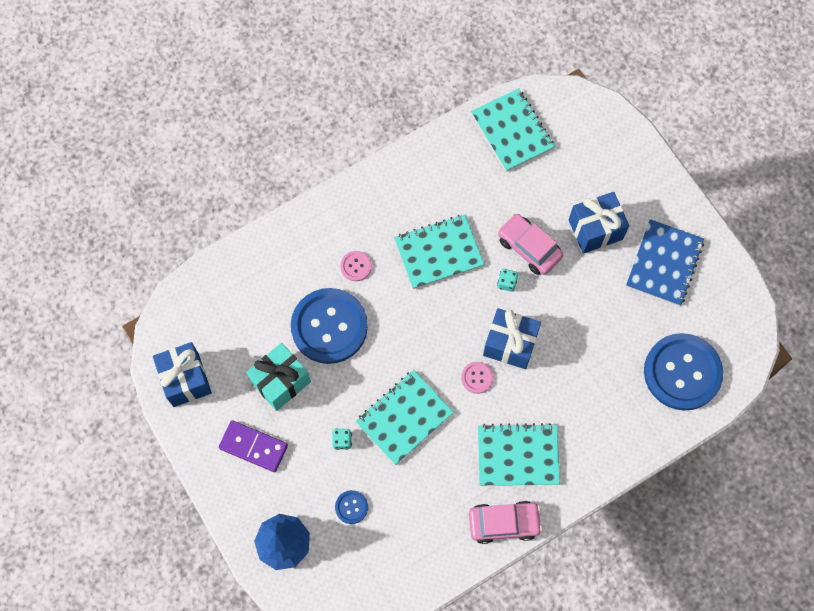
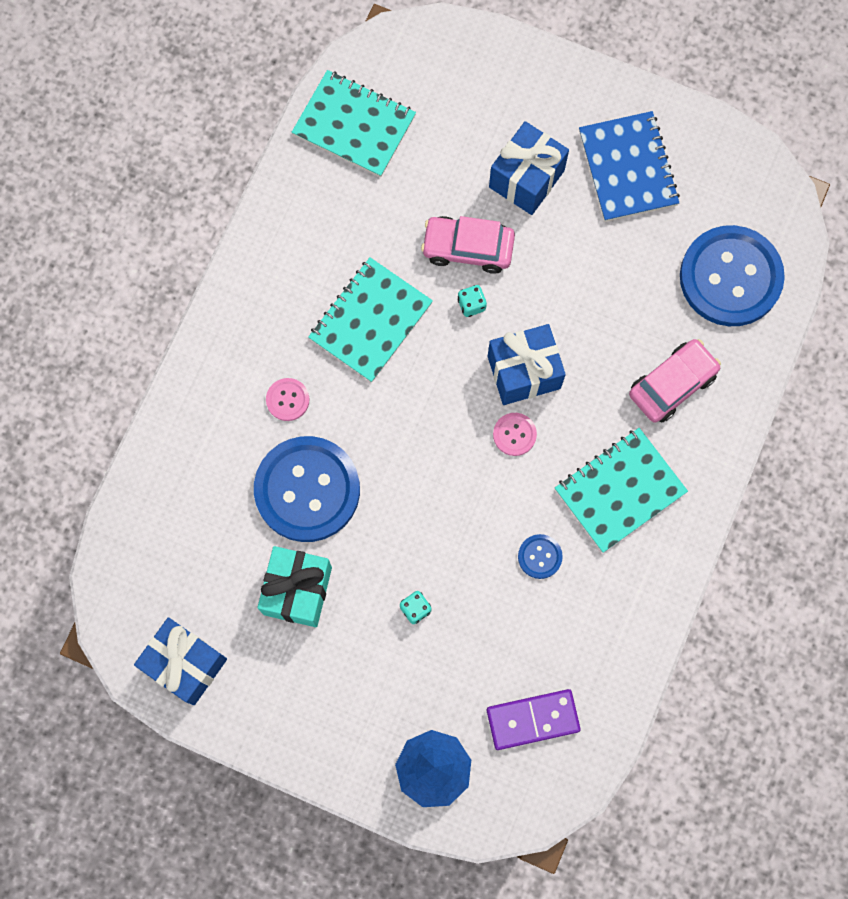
camera: 35 degrees left, 5 degrees up
(253, 447) = (320, 686): purple domino -> purple domino (533, 720)
(351, 507) = (479, 675): blue button -> blue button (540, 556)
(404, 418) = (466, 535): turquoise notebook -> none
(504, 523) = (657, 575): pink car -> pink car (672, 384)

